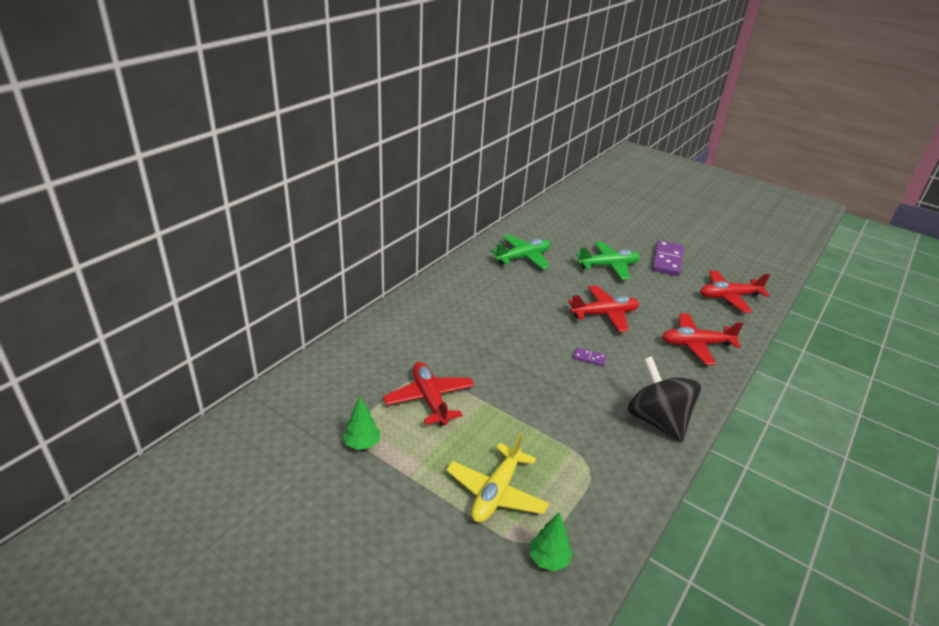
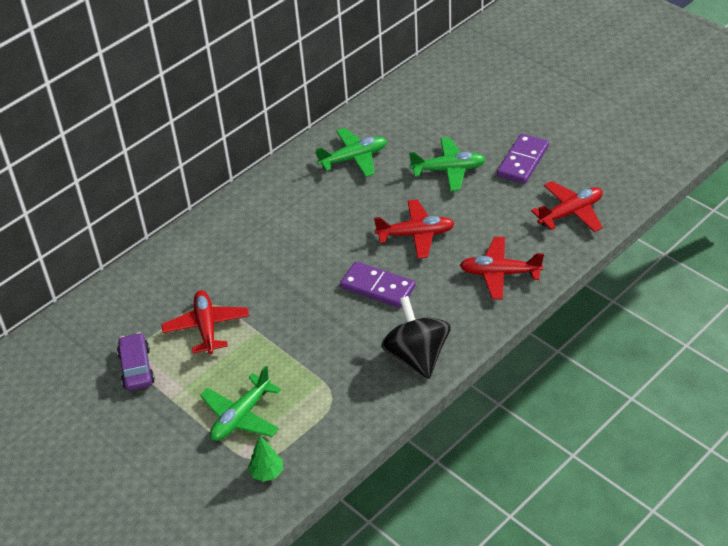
camera: 15 degrees right, 10 degrees up
(362, 443) = (136, 368): green tree -> purple car
(496, 492) = (241, 416): yellow plane -> green plane
(589, 358) = (378, 287): purple domino -> purple domino, size x2.17
(729, 297) = (570, 213): red plane -> red plane turned 150 degrees clockwise

